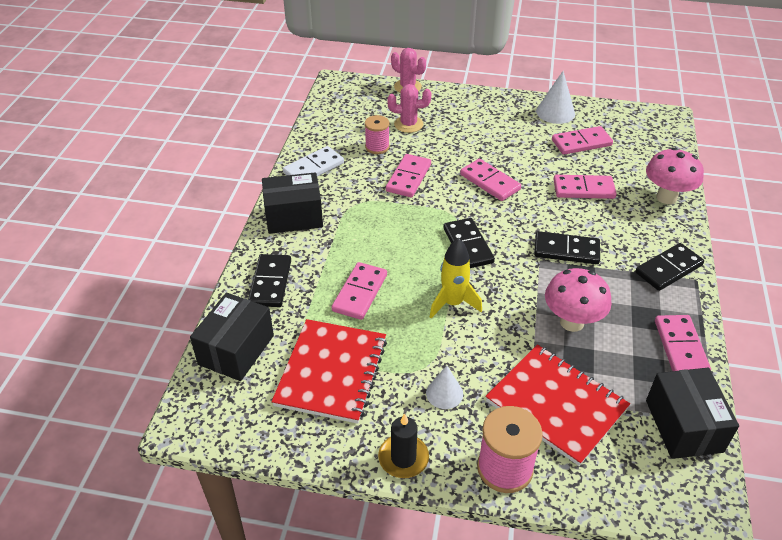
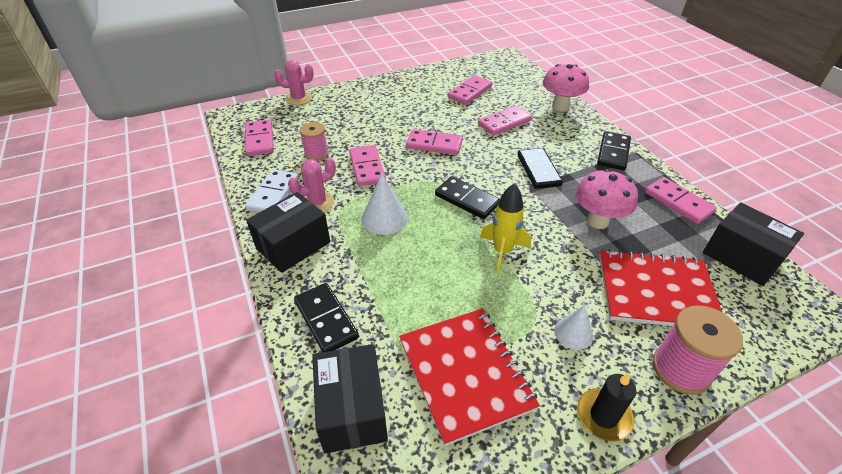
camera: 35 degrees left, 0 degrees up
(360, 293) = (419, 284): pink domino -> pink domino (259, 140)
(408, 124) = (326, 126): pink cactus -> pink cactus (317, 202)
(555, 112) = (431, 78): white cone -> white cone (384, 218)
(566, 250) = (538, 170): black domino -> black domino turned 75 degrees counterclockwise

